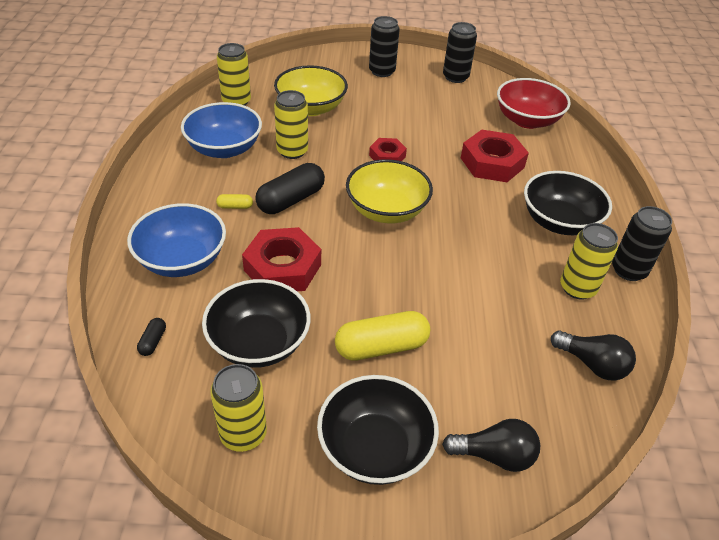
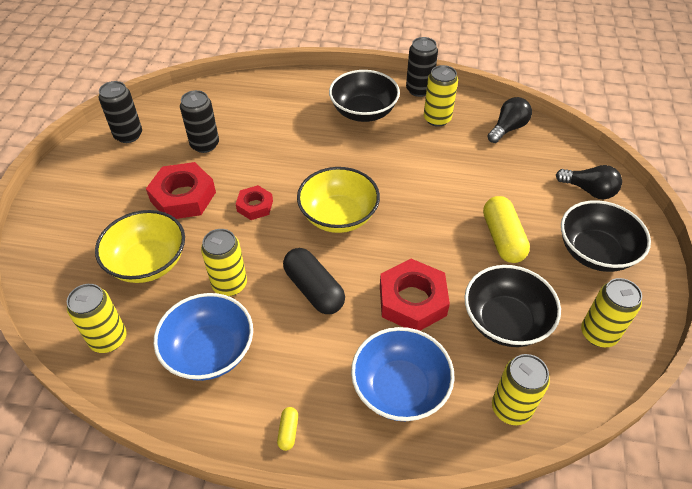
camera: 80 degrees left, 5 degrees up
(153, 341) = (511, 408): black capsule -> yellow can
(235, 206) = (319, 340): yellow capsule -> yellow capsule (288, 431)
(382, 71) = (93, 192): black can -> black can (205, 145)
(492, 162) = (280, 135): red nut -> red nut (183, 197)
(494, 455) = (589, 190): black light bulb -> black light bulb turned 105 degrees clockwise
(527, 120) = (220, 101): red bowl -> none

